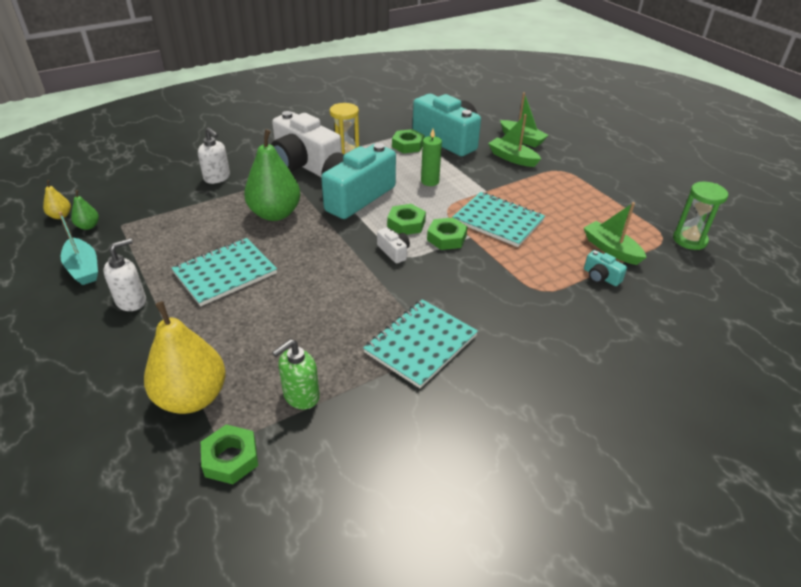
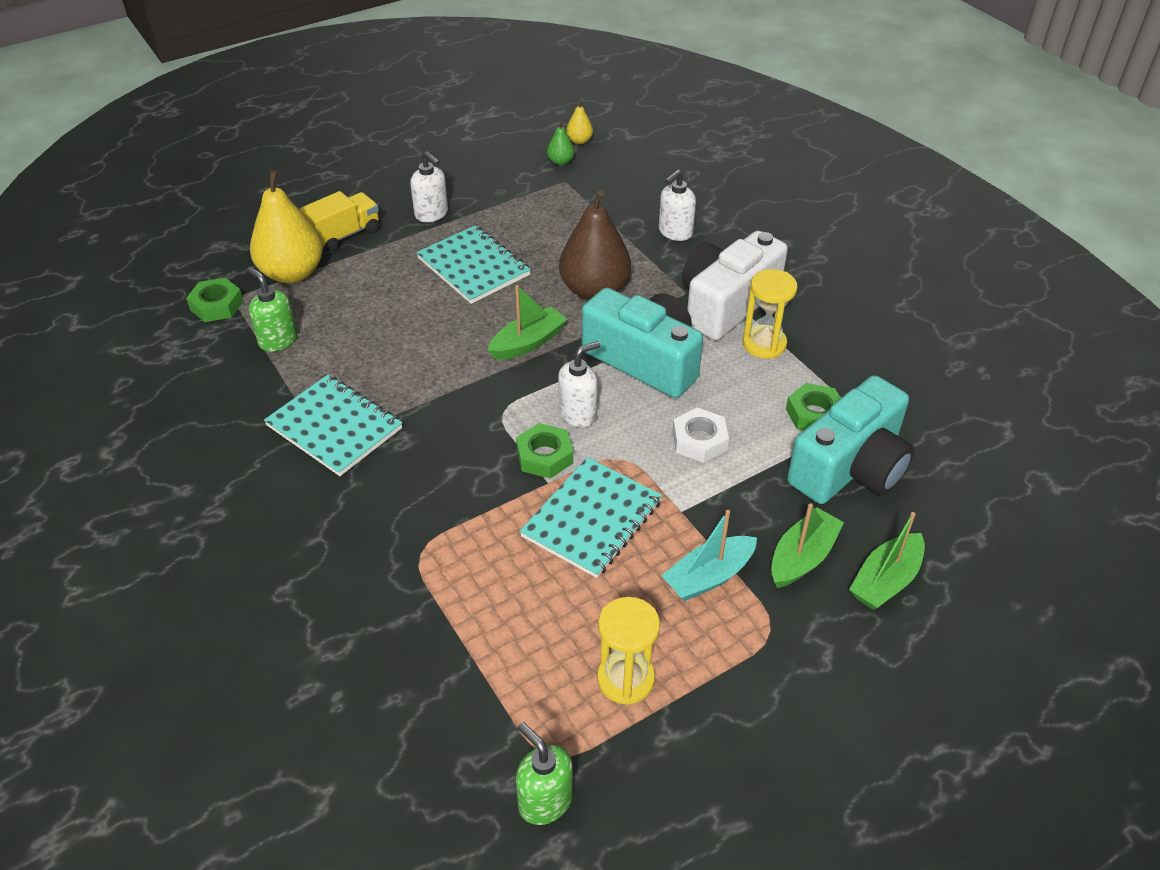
camera: 90 degrees right, 5 degrees up
(83, 268) = (486, 175): turquoise boat -> turquoise boat (709, 576)
(139, 362) = (344, 235): none -> yellow truck
(275, 214) = (594, 290): green pear -> brown pear
(394, 252) = (512, 402): white camera -> none
(406, 224) = (578, 414): green nut -> white soap dispenser
(430, 181) = (699, 440): green candle -> white nut
(601, 277) = (445, 633): turquoise camera -> none
(607, 213) = (625, 679): none -> yellow hourglass
(611, 249) = (516, 662): green boat -> green boat (528, 343)
(689, 240) = (545, 800): green hourglass -> green soap dispenser

